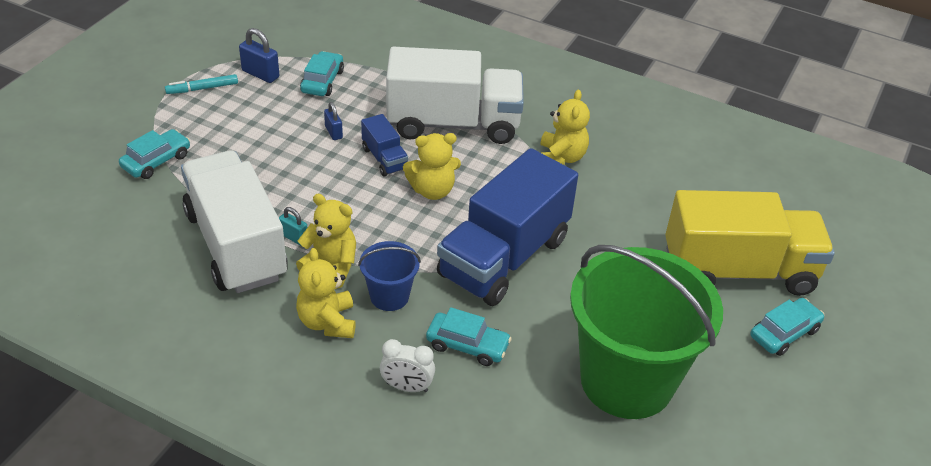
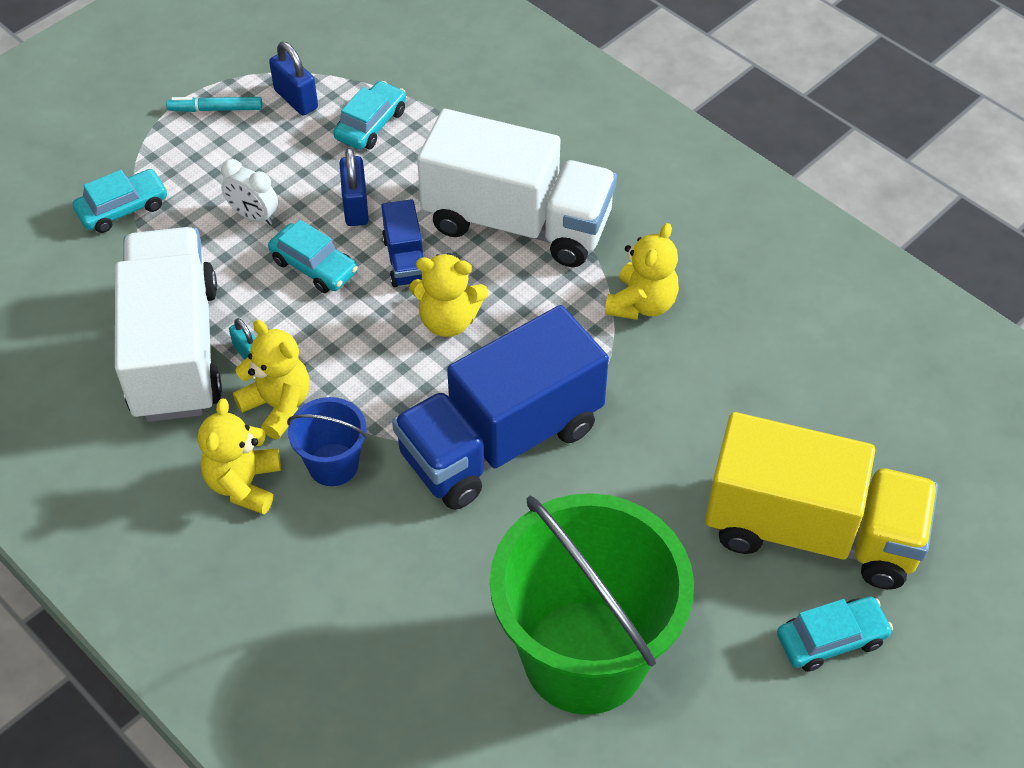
camera: 20 degrees right, 10 degrees up
(333, 132) = (355, 206): blue padlock -> blue padlock, size x1.56
(407, 387) = (305, 597): white clock -> white clock (253, 216)
(467, 345) = (402, 557): turquoise car -> turquoise car (314, 266)

